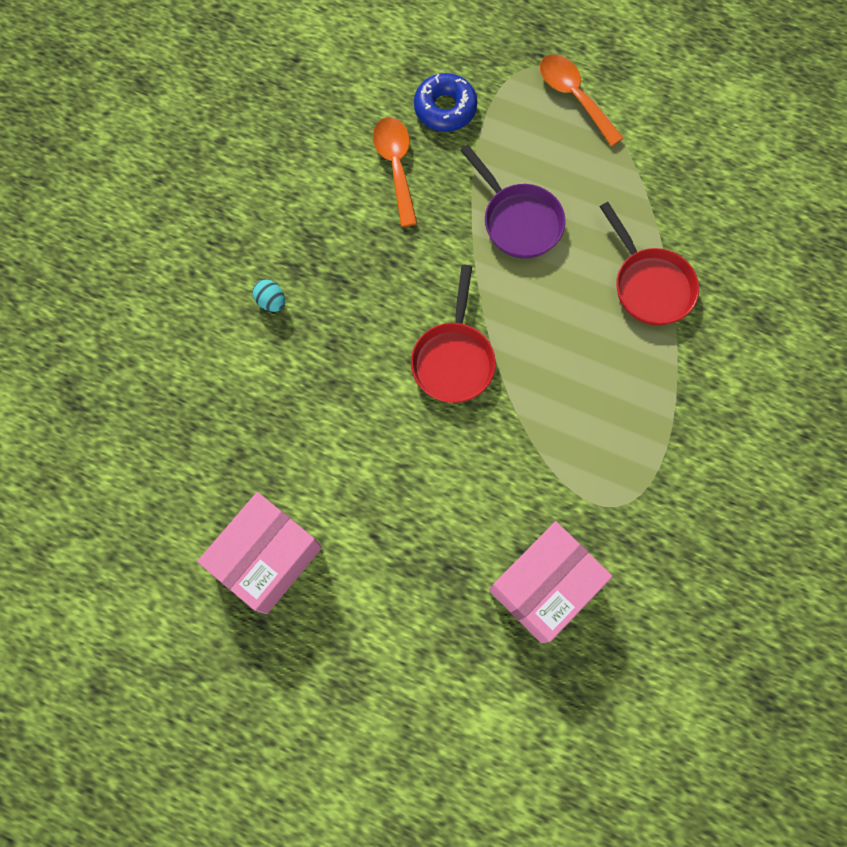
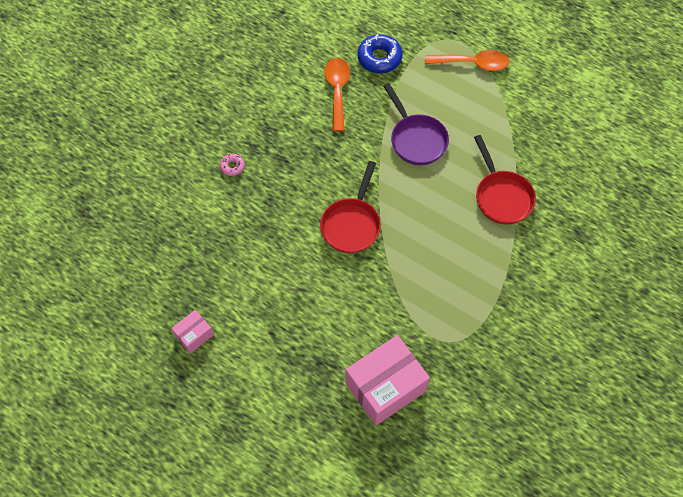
camera: 10 degrees right, 10 degrees down
(267, 558) = (194, 335): pink box -> pink box, size x0.49
(271, 301) = (232, 166): turquoise egg -> pink donut
(574, 97) = (472, 63): orange spoon -> orange spoon turned 120 degrees clockwise

